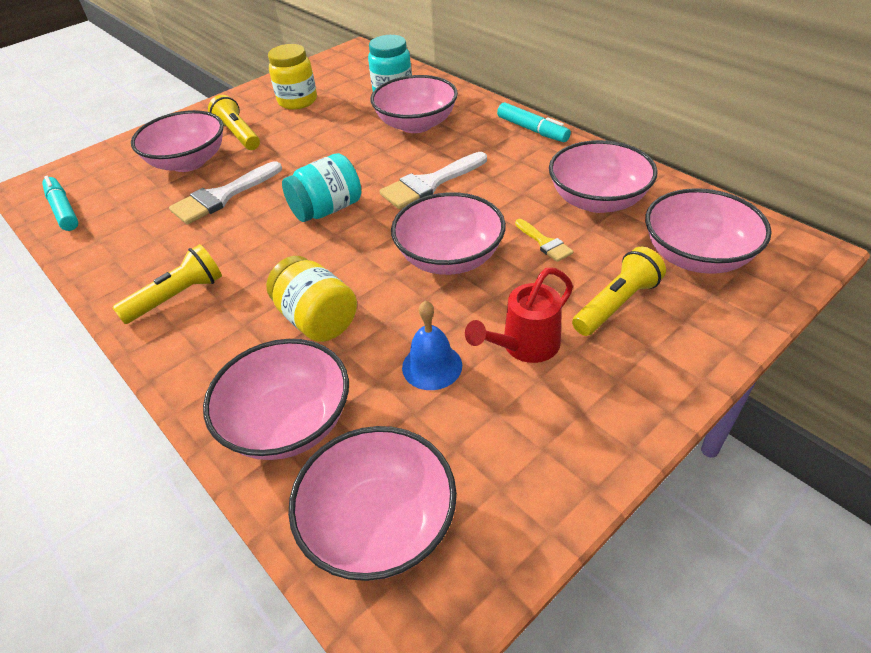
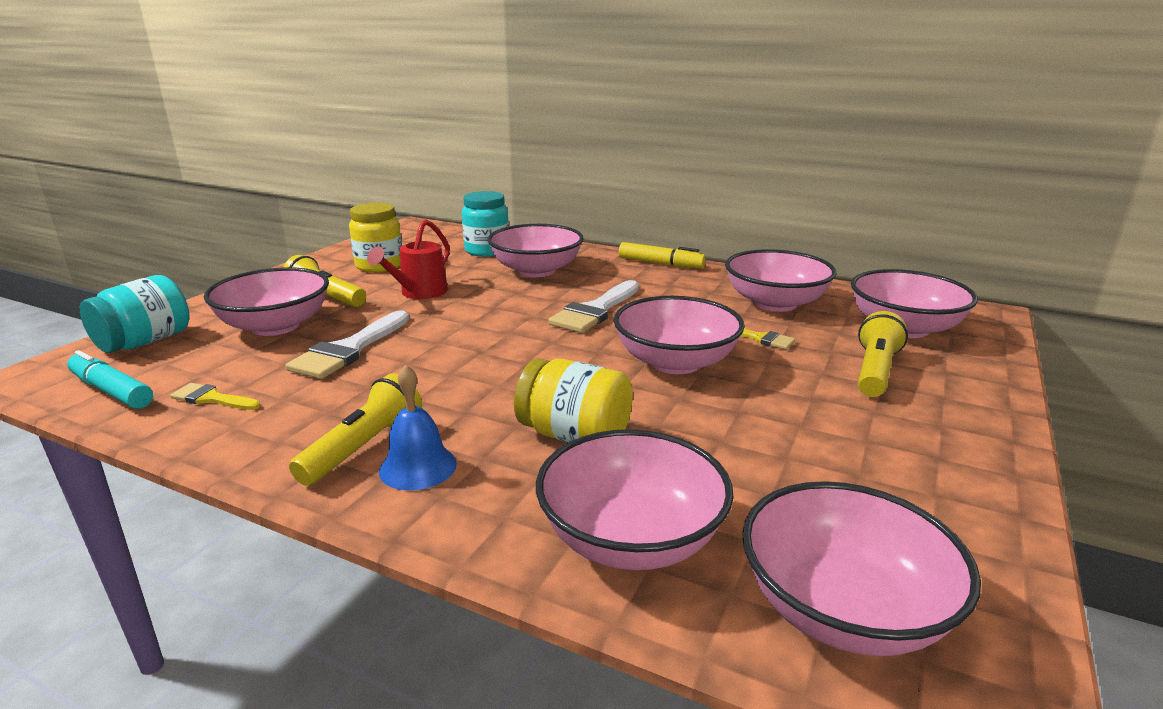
camera: 25 degrees left, 20 degrees down
(114, 229) = (212, 398): none -> yellow brush
(327, 209) = (497, 344): turquoise jar -> turquoise jar (145, 342)
(432, 366) = (748, 451): blue bell -> blue bell (418, 467)
(524, 346) = (825, 416): red watering can -> red watering can (419, 293)
(532, 130) = (660, 264): turquoise marker -> yellow marker

